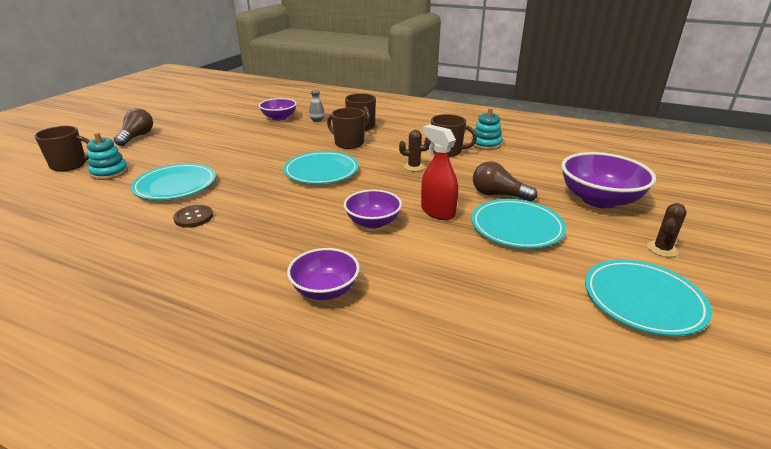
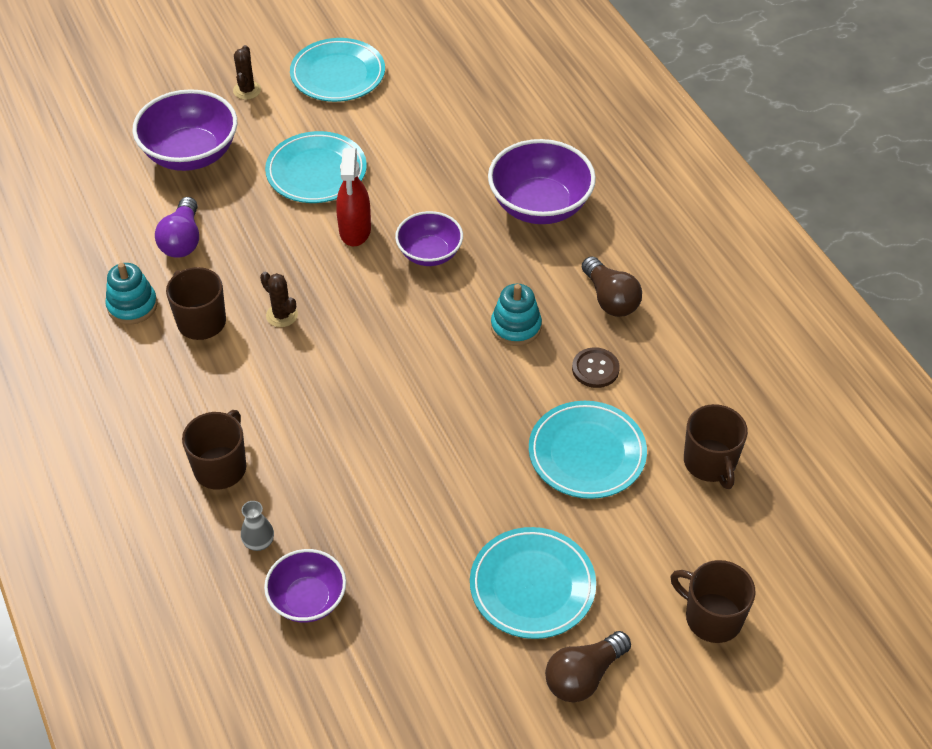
camera: 140 degrees left, 20 degrees up
(109, 172) = (659, 551): turquoise stacking toy -> turquoise stacking toy (516, 327)
(321, 171) = (395, 375): turquoise plate -> turquoise plate (532, 586)
(325, 290) = (540, 205): purple bowl -> purple bowl, size x1.61
(348, 143) = (293, 426): brown mug -> brown mug (710, 463)
(498, 195) = (266, 216): brown light bulb -> brown light bulb (610, 299)
(515, 169) = (182, 240): none -> purple light bulb
(662, 249) = (247, 90): brown cactus -> brown cactus turned 75 degrees counterclockwise

